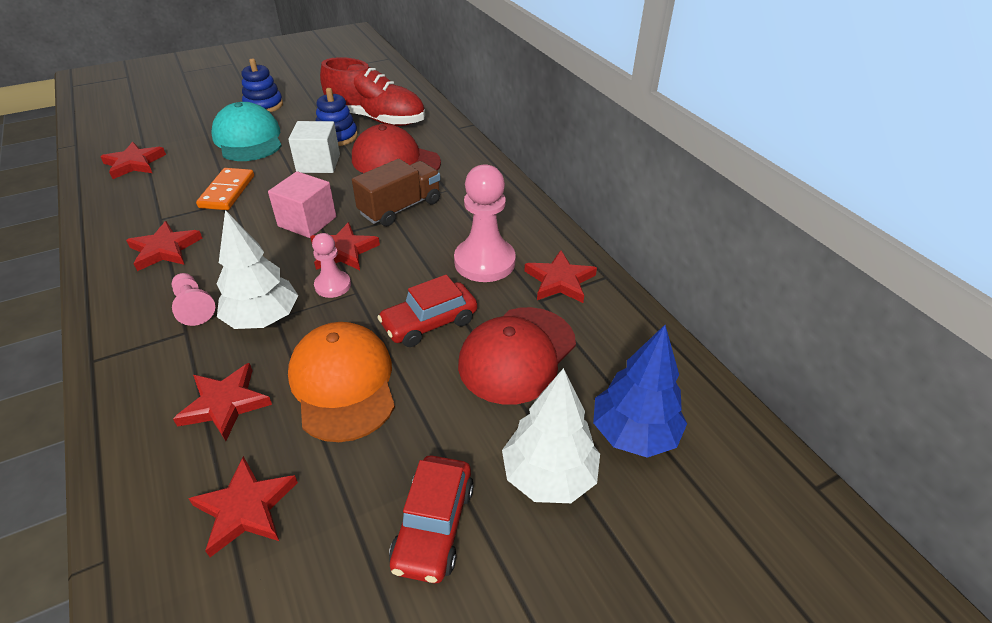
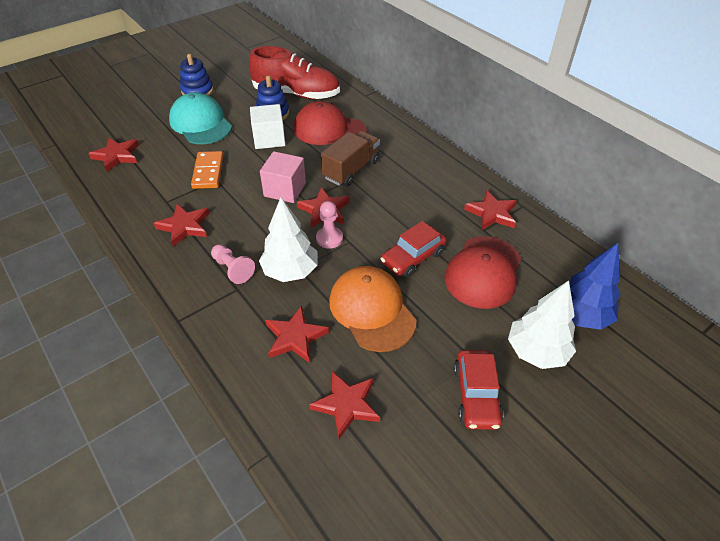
camera: 10 degrees left, 5 degrees up
(484, 262) = (432, 205): pink pawn -> none

